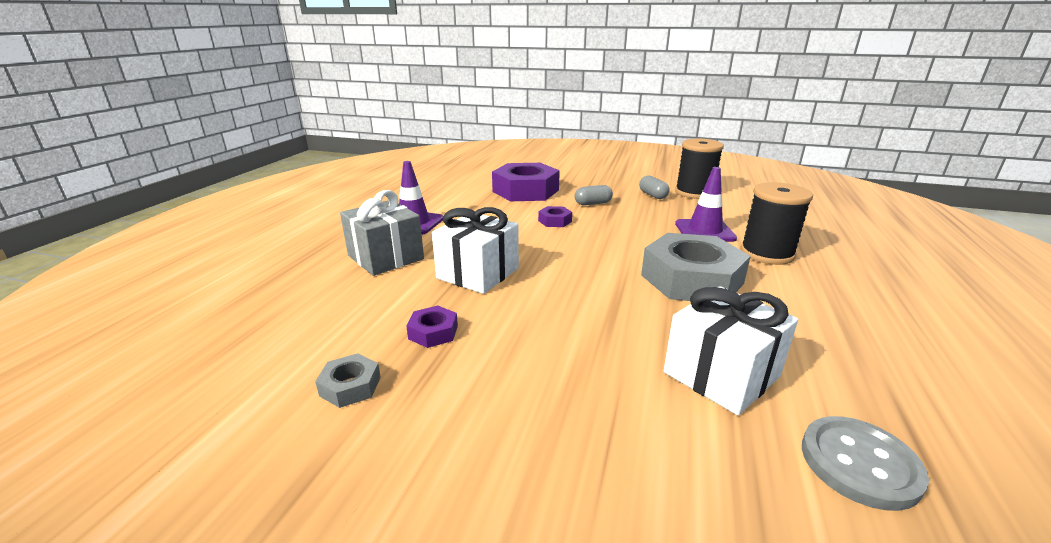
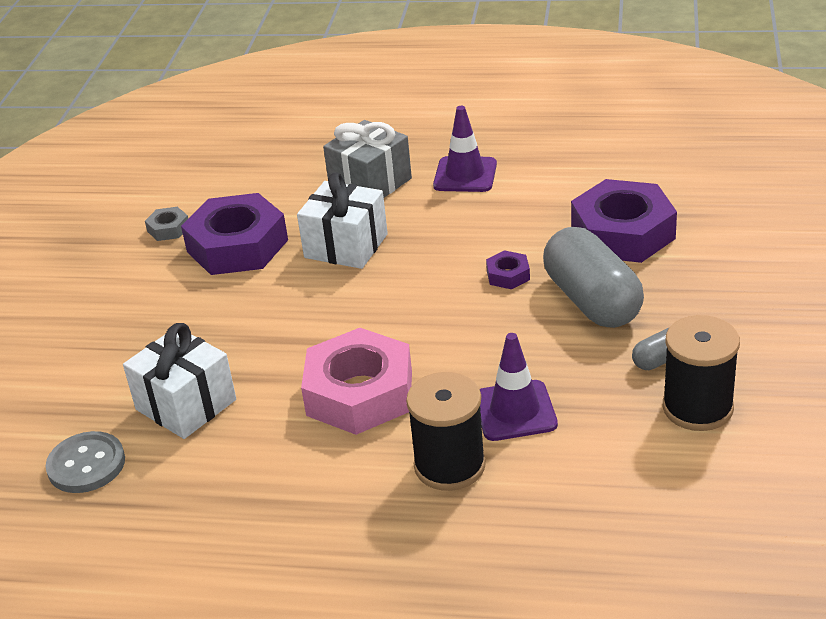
camera: 85 degrees right, 10 degrees up
(433, 332) = (237, 246): purple nut -> purple nut, size x2.32
(593, 203) = (592, 301): grey capsule -> grey capsule, size x2.18
(691, 279) = (359, 393): grey nut -> pink nut

